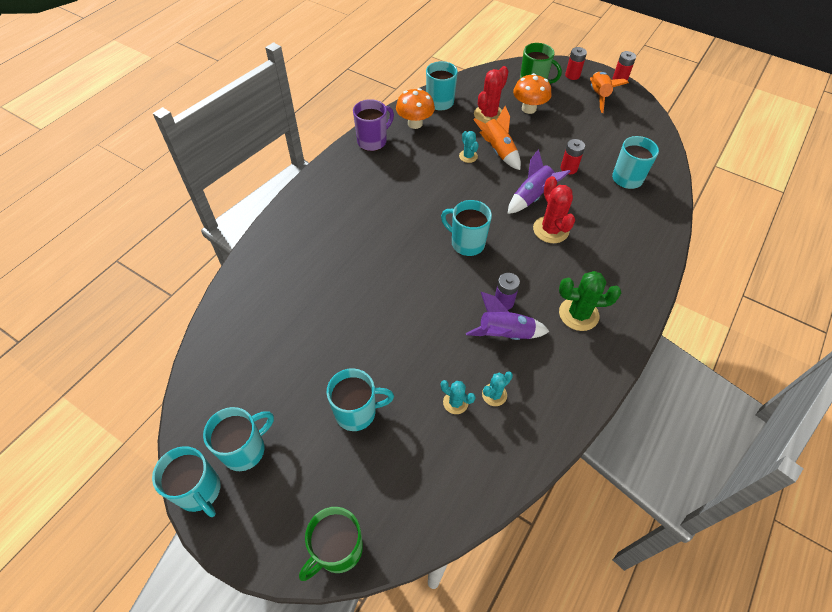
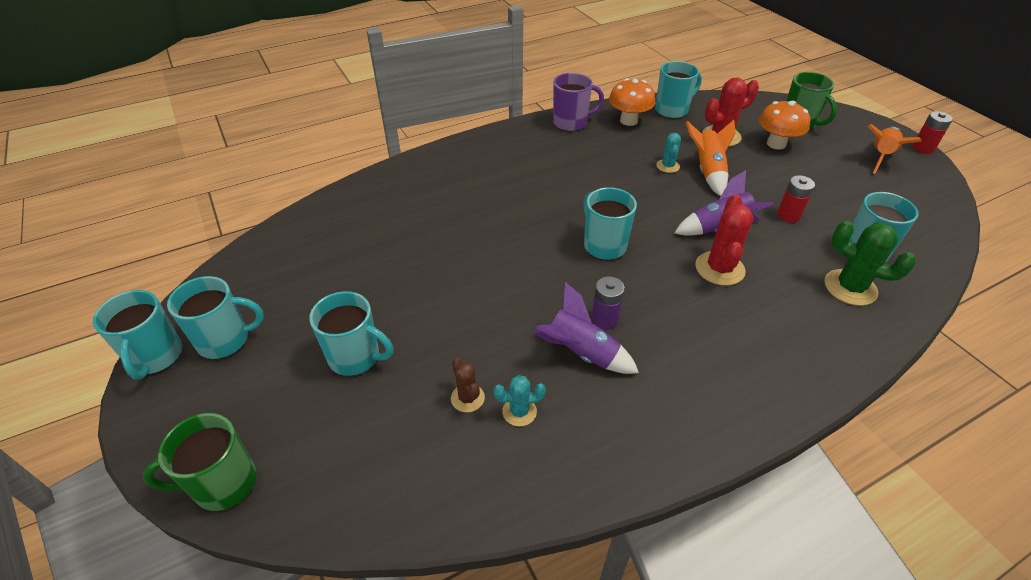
camera: 30 degrees right, 10 degrees down
(455, 402) = (467, 398): turquoise cactus -> brown cactus
(572, 75) = (857, 128): red battery -> none
(578, 314) = (693, 372): green cactus -> green cactus (850, 287)

